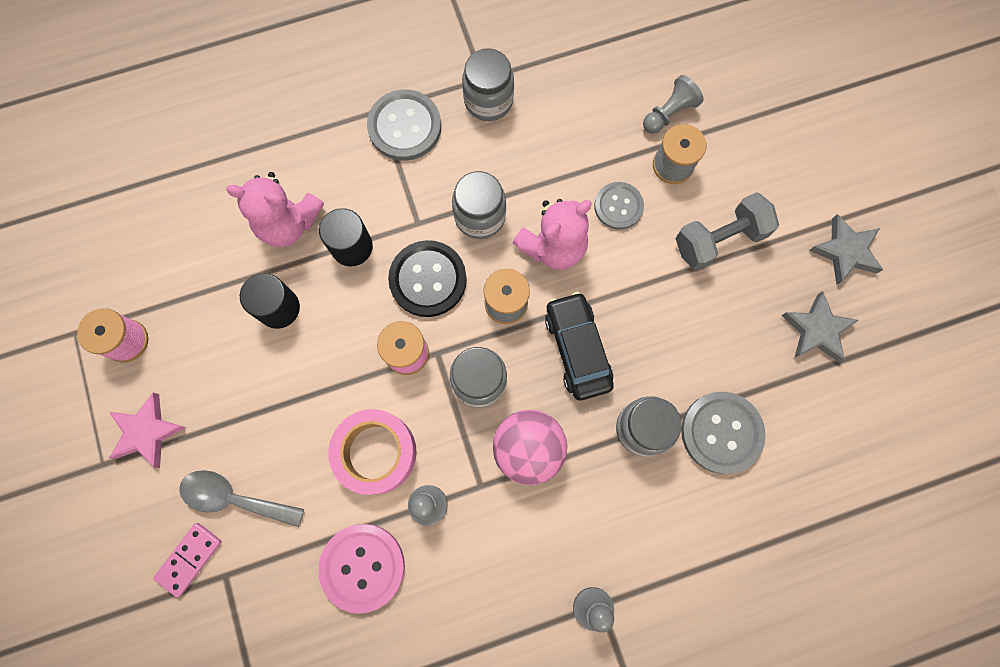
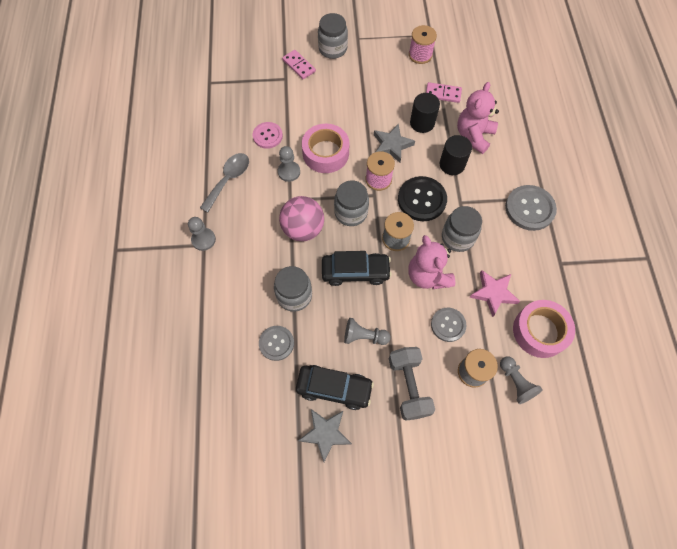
camera: 105 degrees right, 10 degrees down
(147, 432) = (368, 57): pink star -> pink star (493, 293)
(210, 286) = (443, 94): none -> pink domino
(234, 498) = (322, 88): grey spoon -> grey spoon (229, 179)
(362, 567) = (267, 136): pink button -> pink button, size x0.65
(488, 101) = (542, 262): grey jar -> grey jar (332, 49)
(591, 93) = (540, 331): none -> pink tape
(671, 313) = (364, 336): none -> grey pawn
(721, 432) = (276, 343): grey button -> grey button, size x0.65
(755, 334) = (334, 388): none -> black car
(845, 251) = (378, 479): grey star -> grey star (392, 145)

